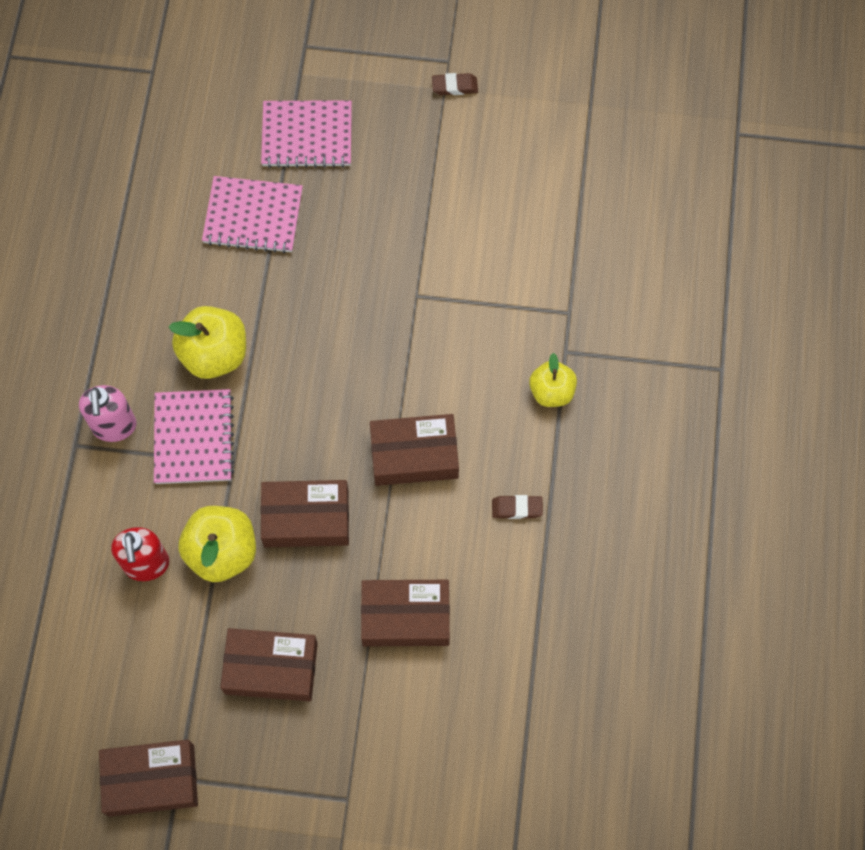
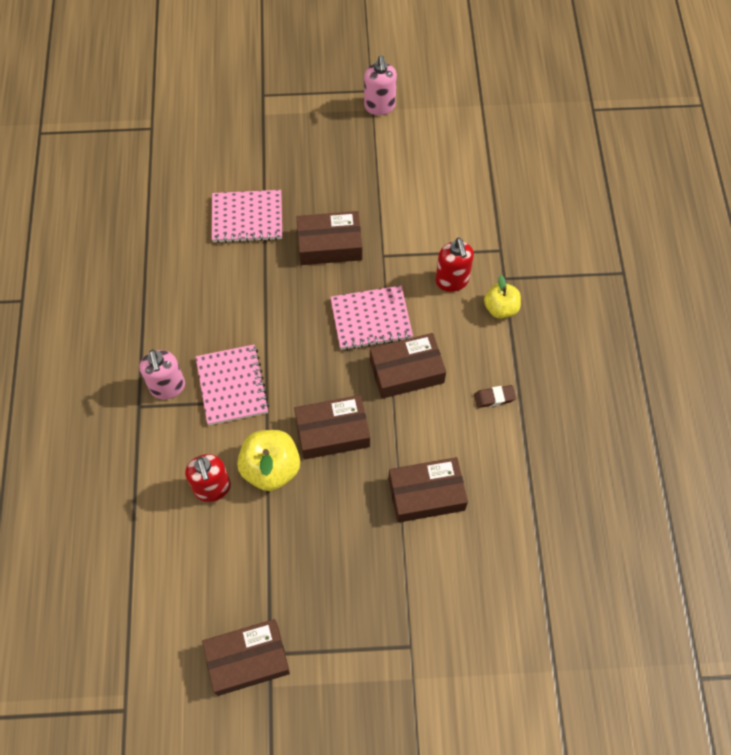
camera: 10 degrees left, 5 degrees down
(214, 354) = (236, 321): yellow apple -> none
(271, 668) = (328, 552): brown box -> brown box (329, 244)
(307, 136) = (277, 156): pink notebook -> pink notebook (371, 319)
(454, 86) = (379, 107): brown eraser -> pink soap dispenser
(497, 345) = (452, 281): none -> red soap dispenser

